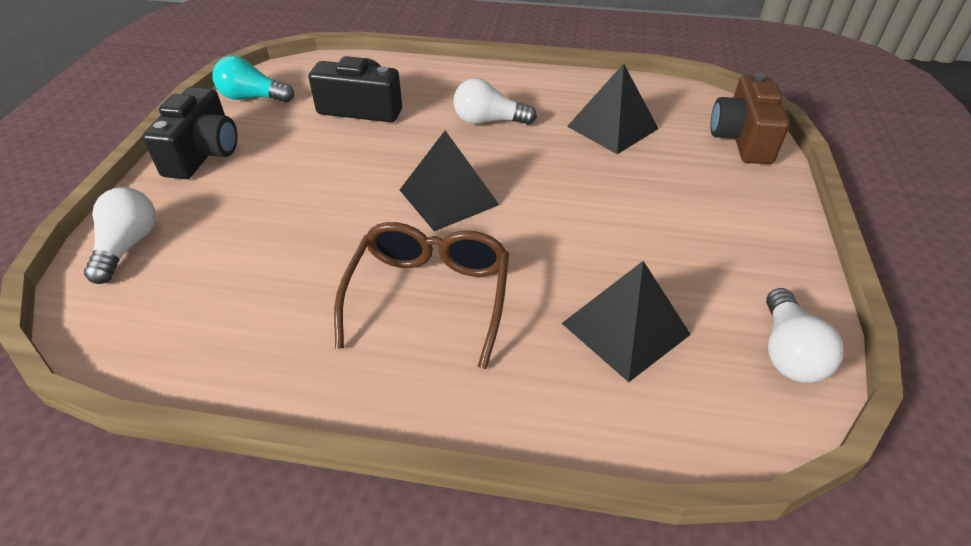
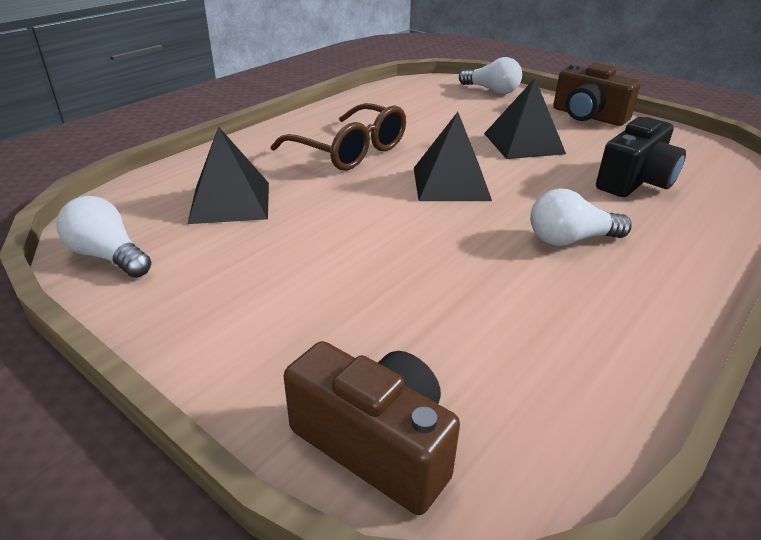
camera: 120 degrees right, 10 degrees down
(204, 154) = (588, 116): black camera -> brown camera
(253, 98) = (679, 142): turquoise light bulb -> none
(489, 121) = (570, 239): white light bulb -> white light bulb turned 135 degrees counterclockwise
(612, 127) = (500, 323): black pyramid -> black pyramid (523, 143)

